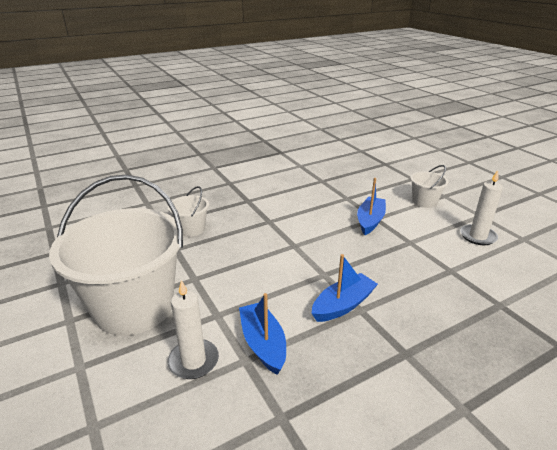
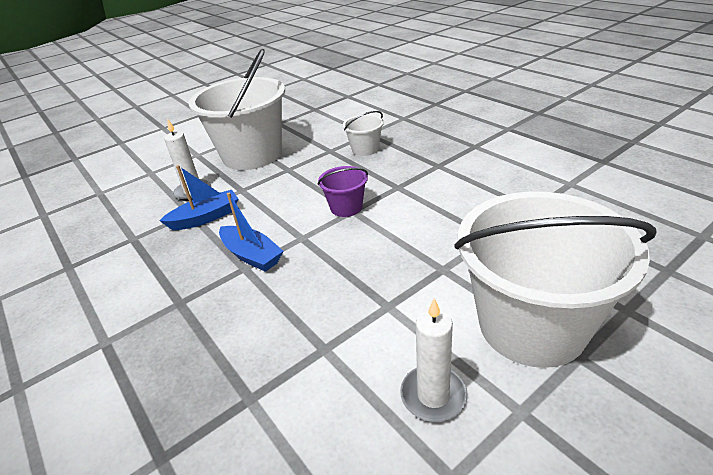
camera: 85 degrees right, 5 degrees up
(287, 248) = (346, 207): none -> purple bucket
(370, 221) = (432, 263): blue boat -> none
(424, 202) = (532, 325): white bucket -> white bucket, size x2.28

